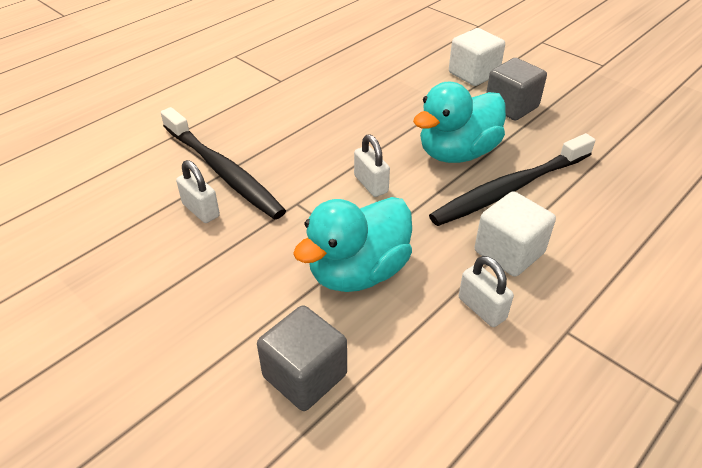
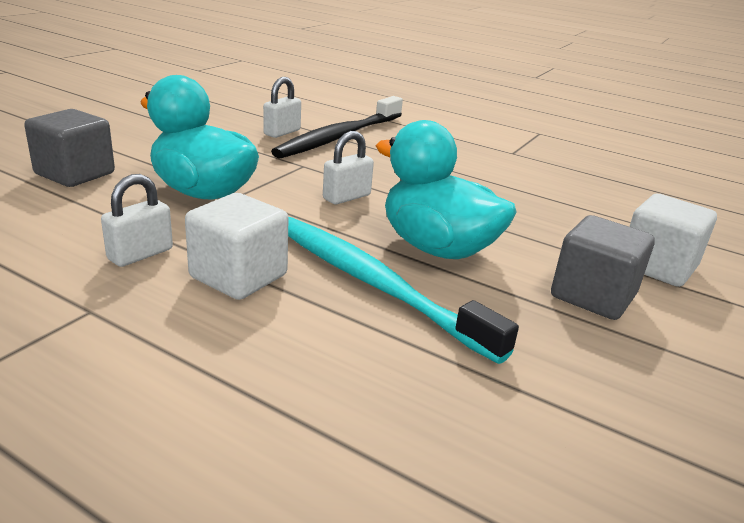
camera: 75 degrees right, 15 degrees down
(509, 189) = (372, 283): black toothbrush -> turquoise toothbrush

